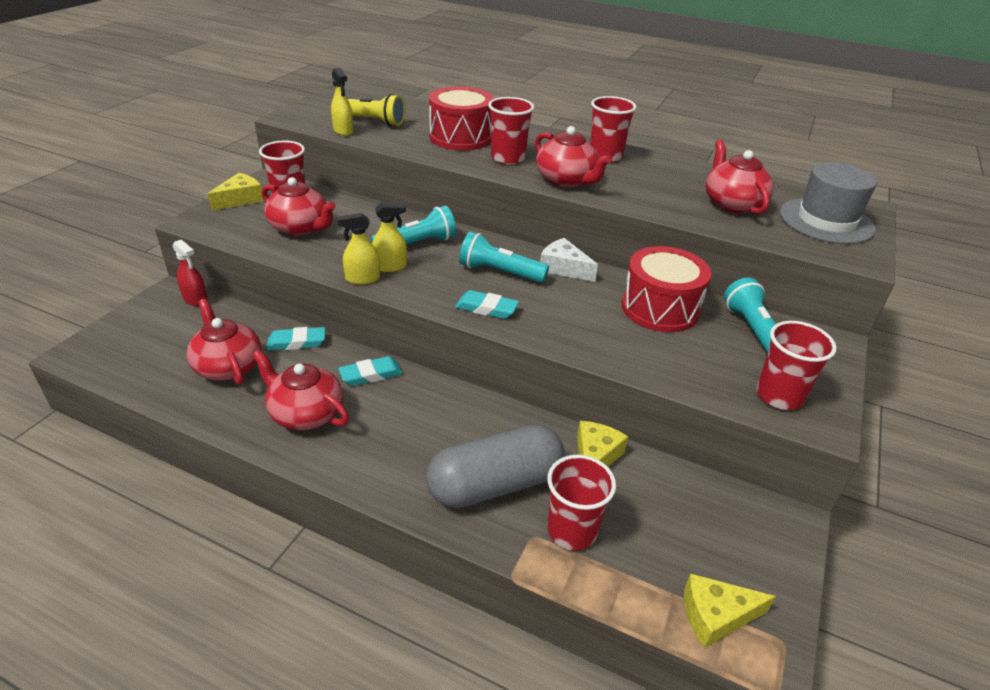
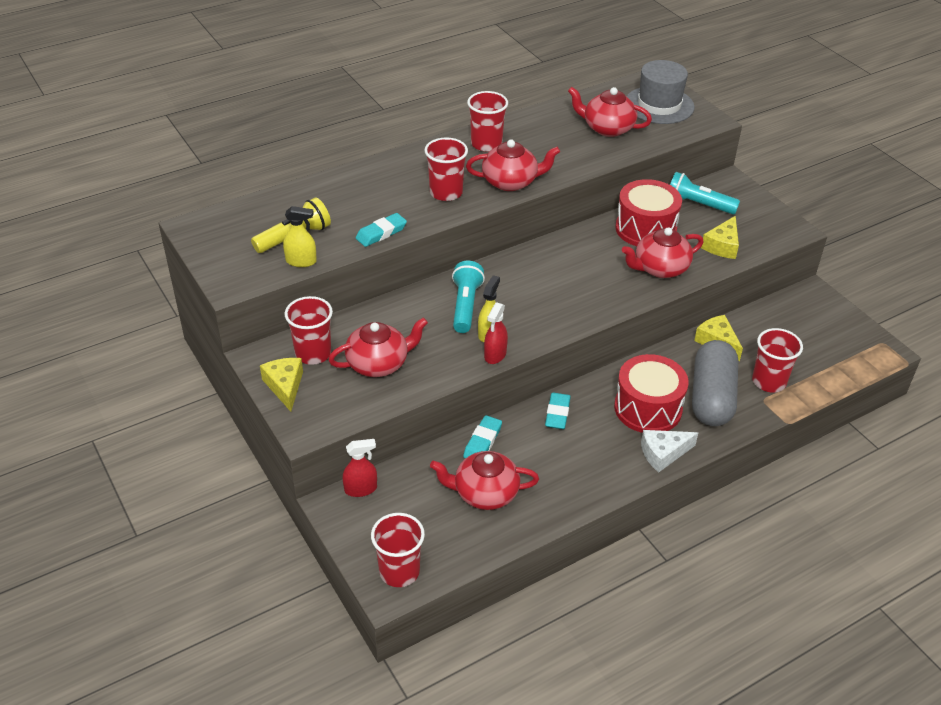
camera: 55 degrees left, 5 degrees up
(305, 413) = (577, 465): red teapot -> red teapot (660, 268)
(362, 279) = (495, 355): yellow spray bottle -> red spray bottle
(461, 137) = (381, 200): red drum -> red drum (648, 408)
(486, 308) = (586, 307): turquoise eraser -> turquoise eraser (381, 233)
(499, 272) = (543, 280): turquoise flashlight -> none
(563, 268) = (563, 247): white cheese -> white cheese (663, 453)
(716, 616) = (856, 357): yellow cheese -> yellow cheese (722, 246)
(779, 396) = (761, 231): red cup -> red cup (399, 571)

